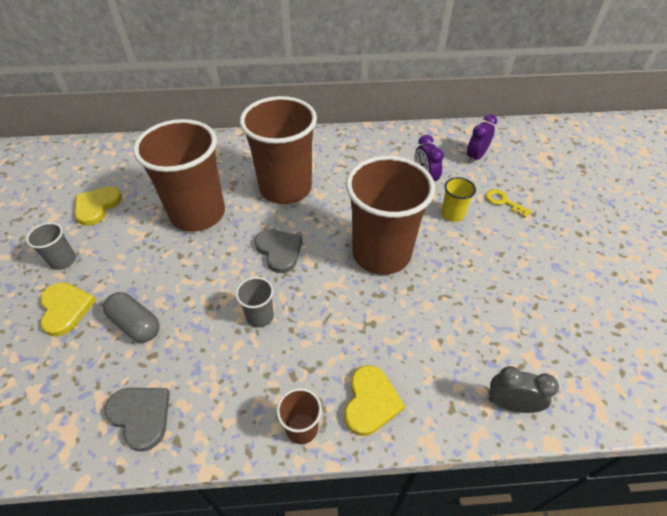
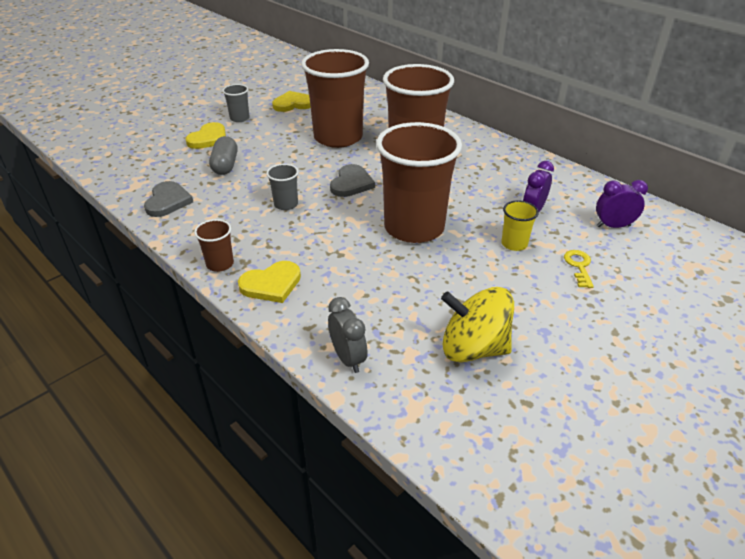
camera: 50 degrees right, 10 degrees down
(549, 316) = (473, 348): none -> yellow spinning top

